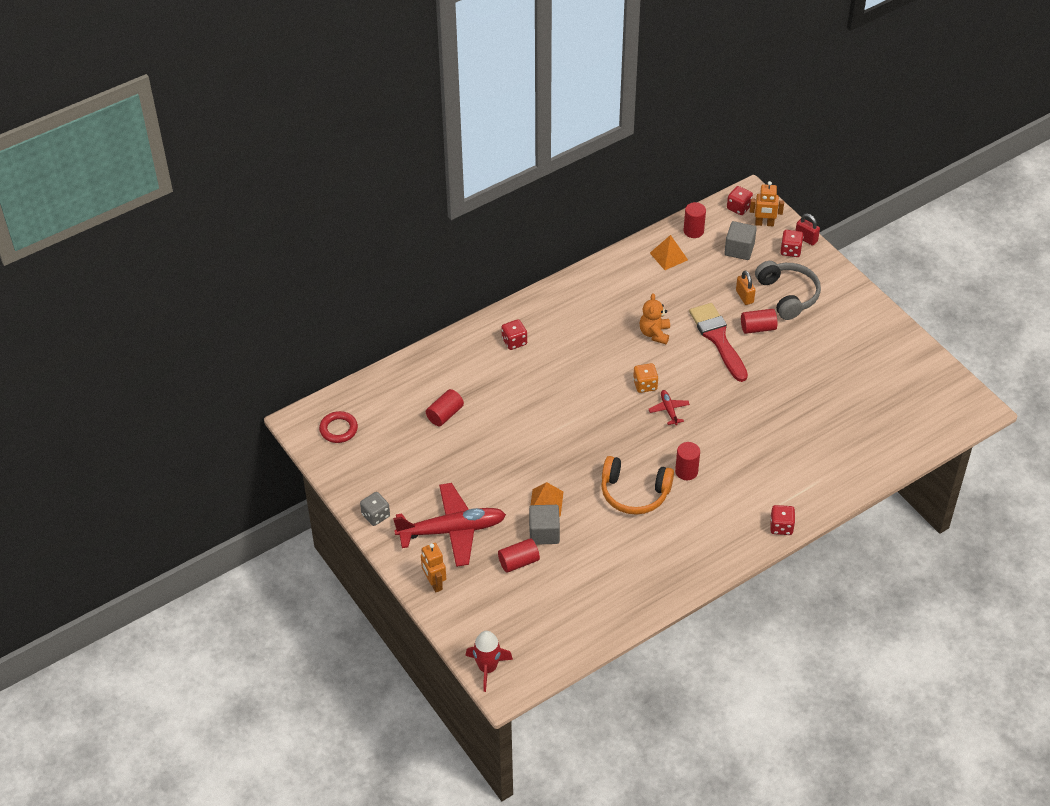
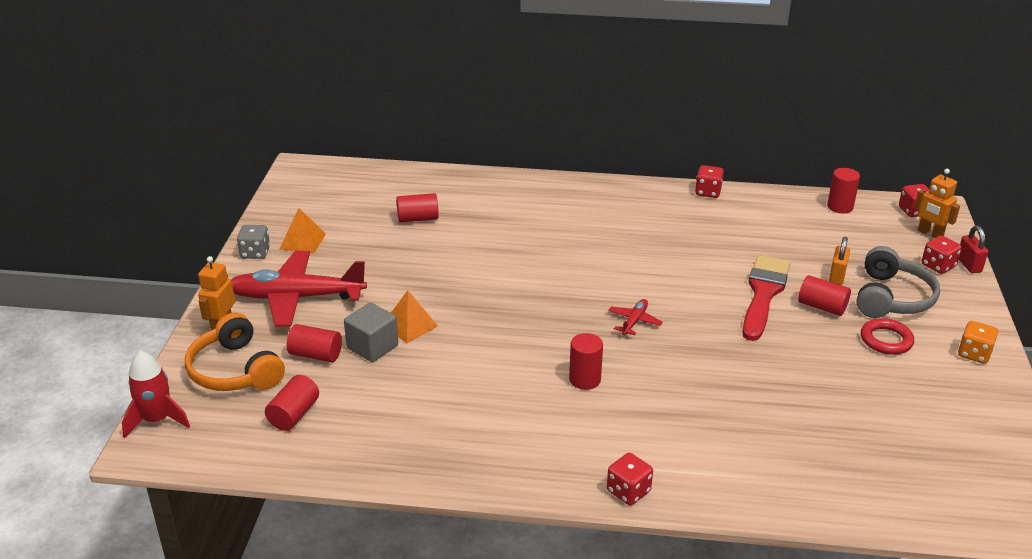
camera: 40 degrees right, 15 degrees down
(338, 429) = (319, 185): red ring -> red ring (886, 340)
(452, 530) = (297, 298): red plane -> red plane turned 150 degrees clockwise
(514, 341) = (552, 202): red dice -> red dice (708, 192)
(559, 608) = (294, 414): none -> red cylinder
(634, 493) = (505, 366): orange headphones -> orange headphones (235, 370)
(645, 385) = (635, 290): orange dice -> orange dice (974, 354)
(654, 333) = (698, 258): orange teddy bear -> none
(668, 256) = (789, 212): orange pyramid -> orange pyramid (302, 241)
(739, 249) = (875, 240): grey cube -> none

